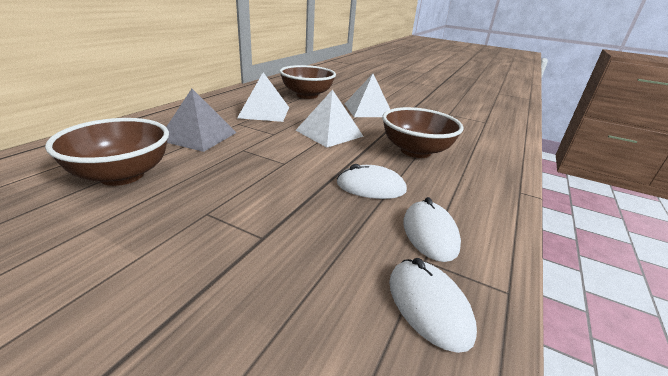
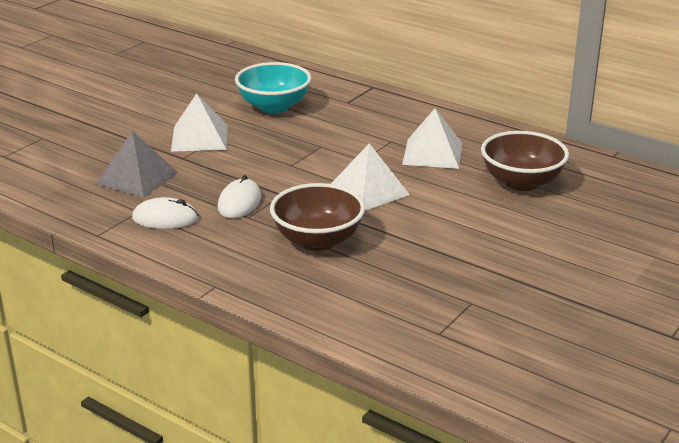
camera: 100 degrees right, 0 degrees up
(122, 175) = (274, 107): brown bowl -> turquoise bowl
(198, 136) = (352, 125): grey pyramid -> grey pyramid (137, 178)
(368, 110) = (467, 226): white pyramid -> white pyramid (199, 138)
(428, 305) = (101, 204): white mouse -> none

